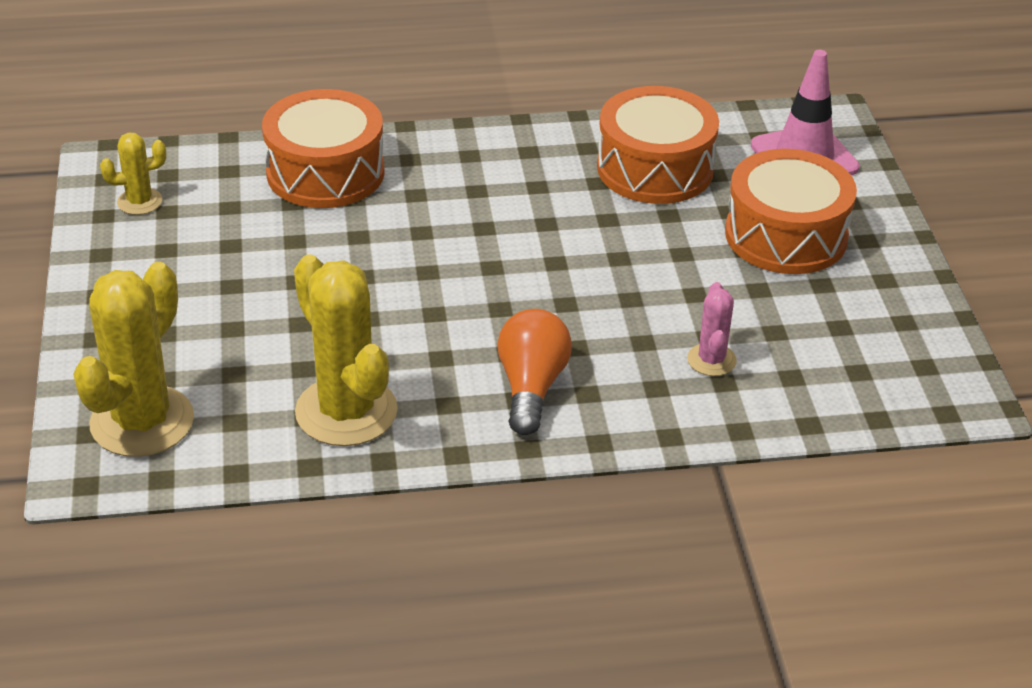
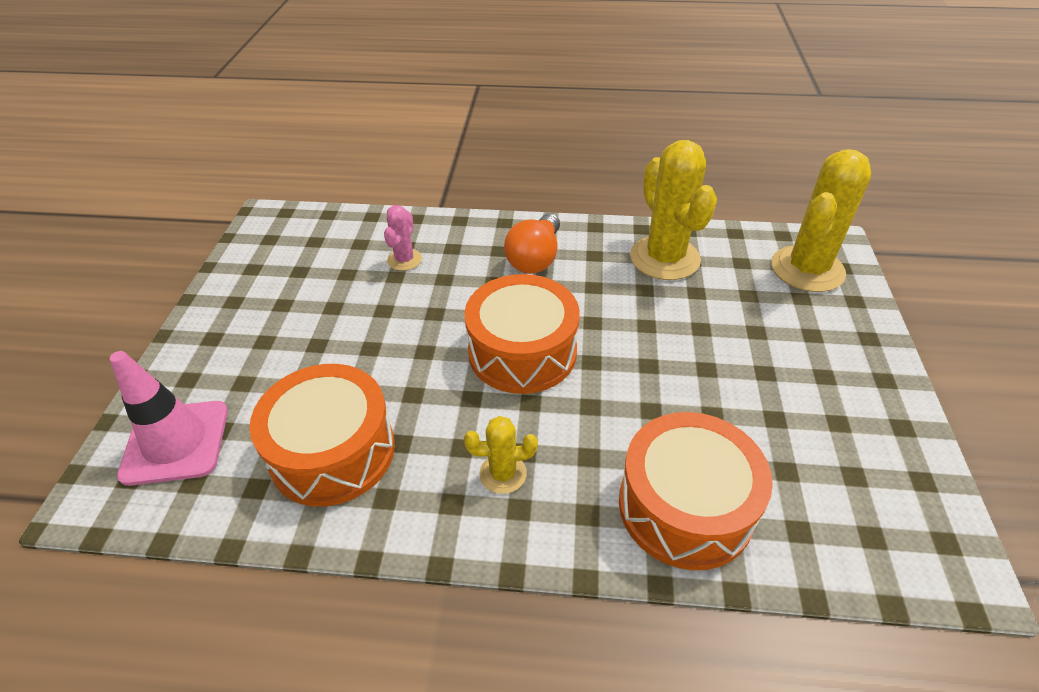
camera: 165 degrees left, 5 degrees up
(139, 202) = (889, 494): yellow cactus -> yellow cactus (503, 473)
(786, 235) = (272, 352): orange drum -> orange drum (522, 351)

